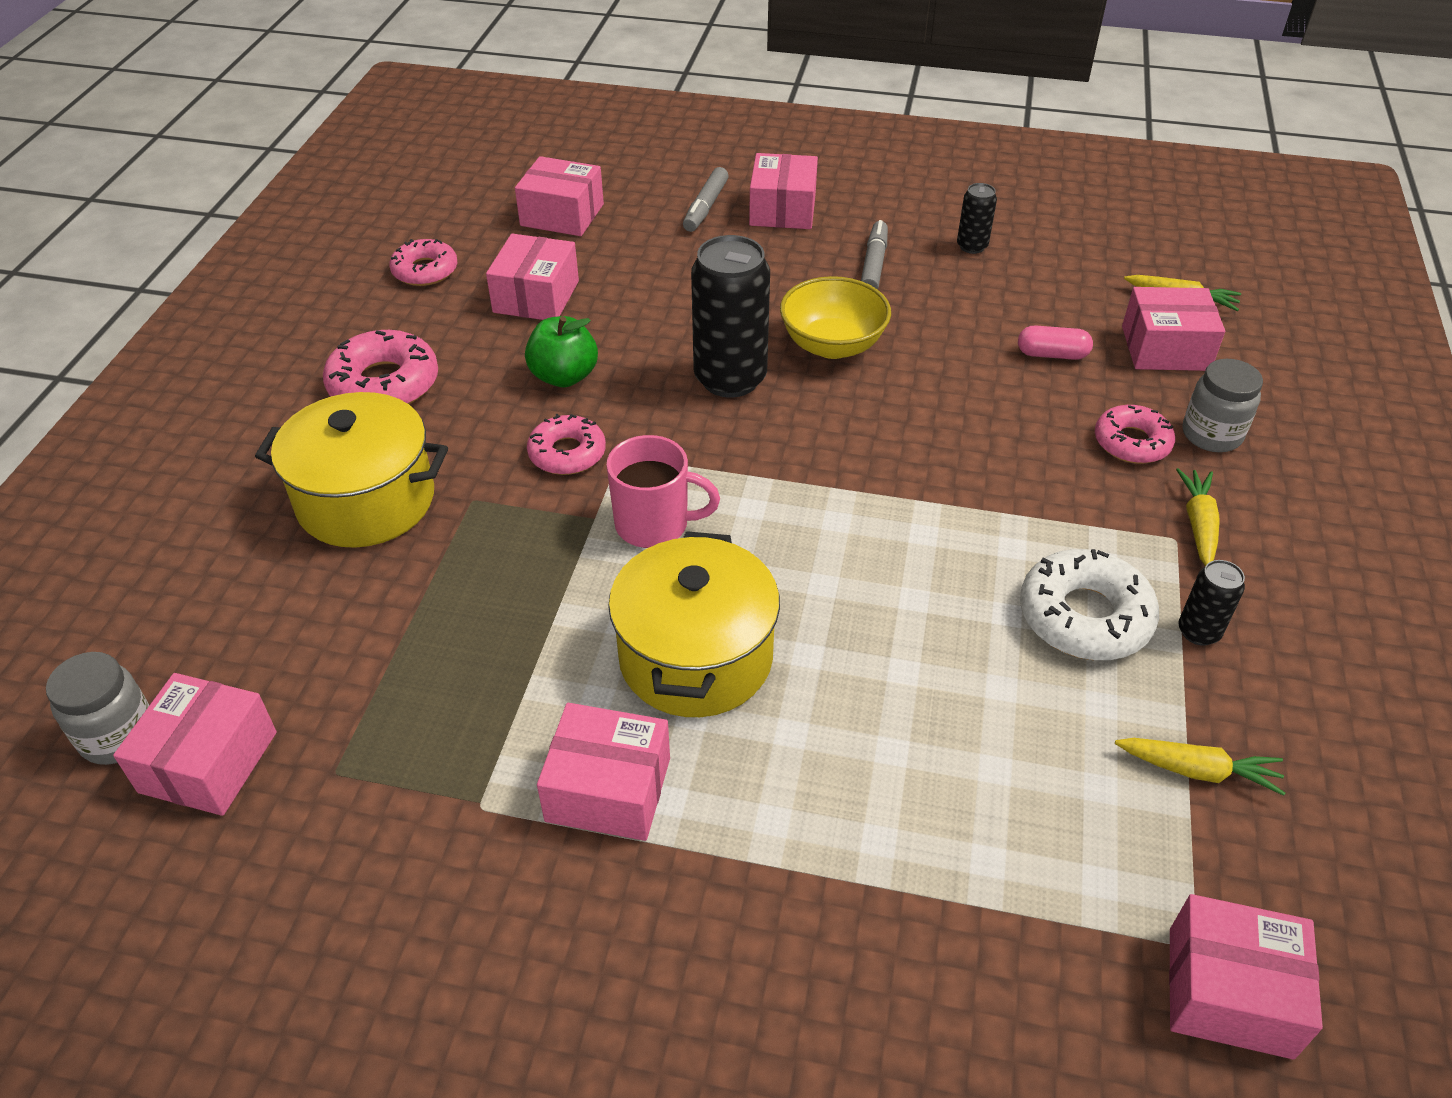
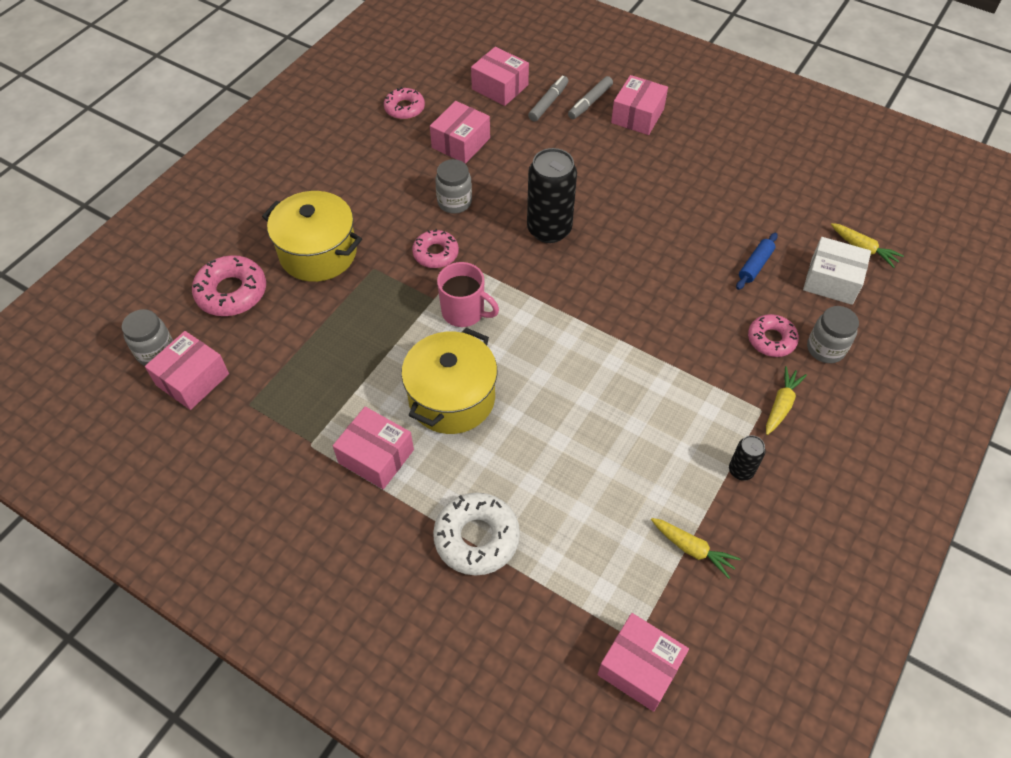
camera: 20 degrees right, 10 degrees up
(384, 384) = (354, 180): pink donut -> pink donut (231, 292)
(564, 376) = (454, 202): green apple -> grey jar
(832, 345) = (621, 222): yellow bowl -> none
(874, 264) = (675, 171): grey marker -> grey marker (548, 103)
(972, 246) = (746, 173): black can -> none
(1052, 354) = (755, 265): pink capsule -> blue rolling pin
(1084, 616) = (679, 441): white donut -> white donut (476, 538)
(1165, 348) = (831, 280): pink box -> white box

